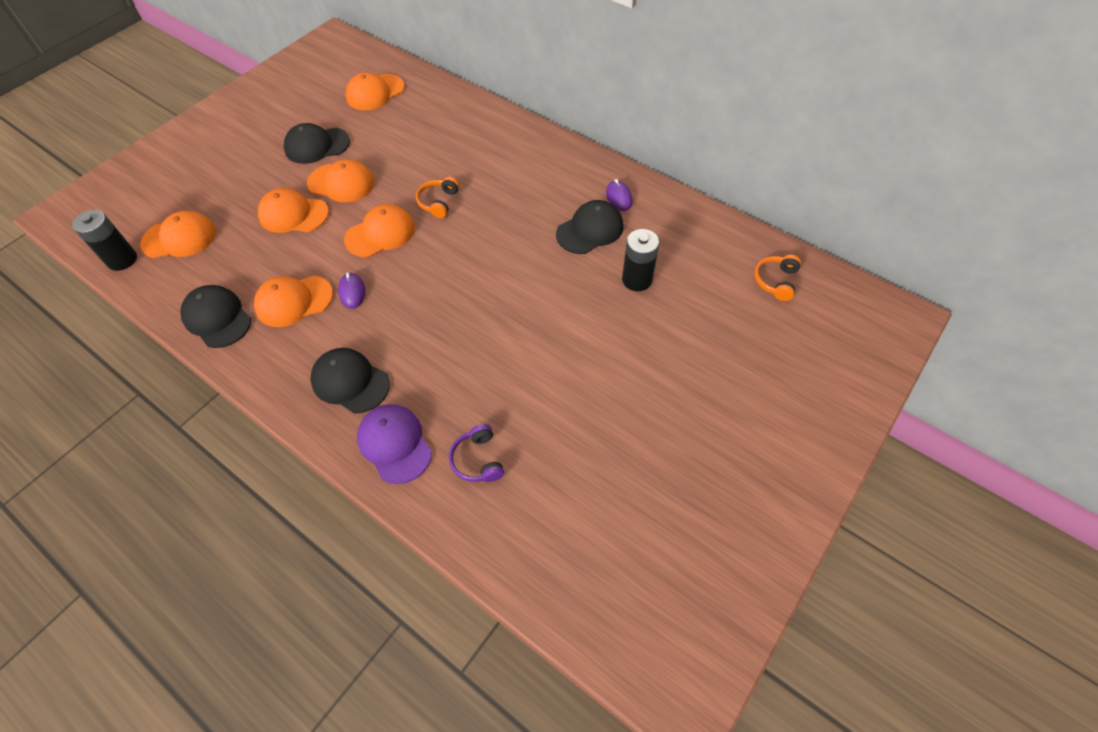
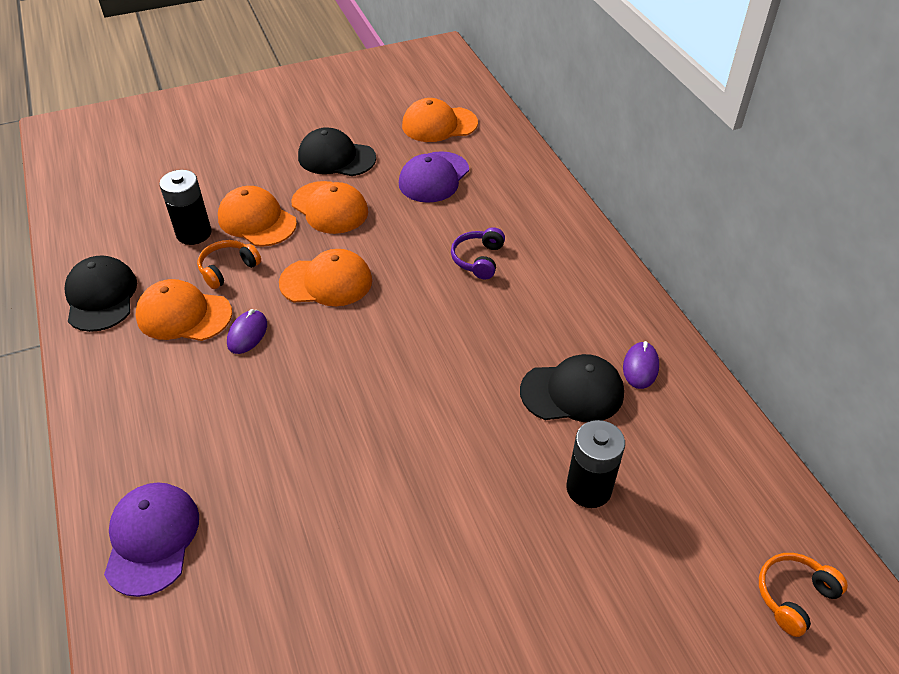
camera: 30 degrees right, 10 degrees down
(122, 259) = (71, 196): black battery -> black battery (194, 233)
(179, 238) = (135, 197): orange cap -> none
(350, 382) = (166, 436): black cap -> none
(400, 132) = (434, 177): none -> purple cap
(438, 202) = (416, 274): orange headphones -> orange headphones (228, 269)
(478, 460) = (223, 617): purple headphones -> purple headphones (478, 259)

